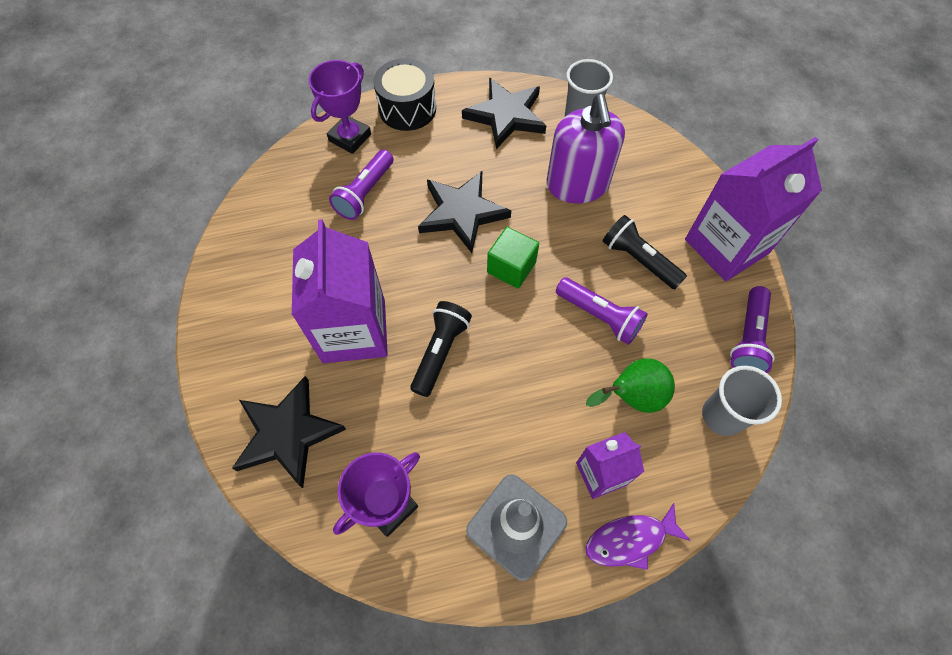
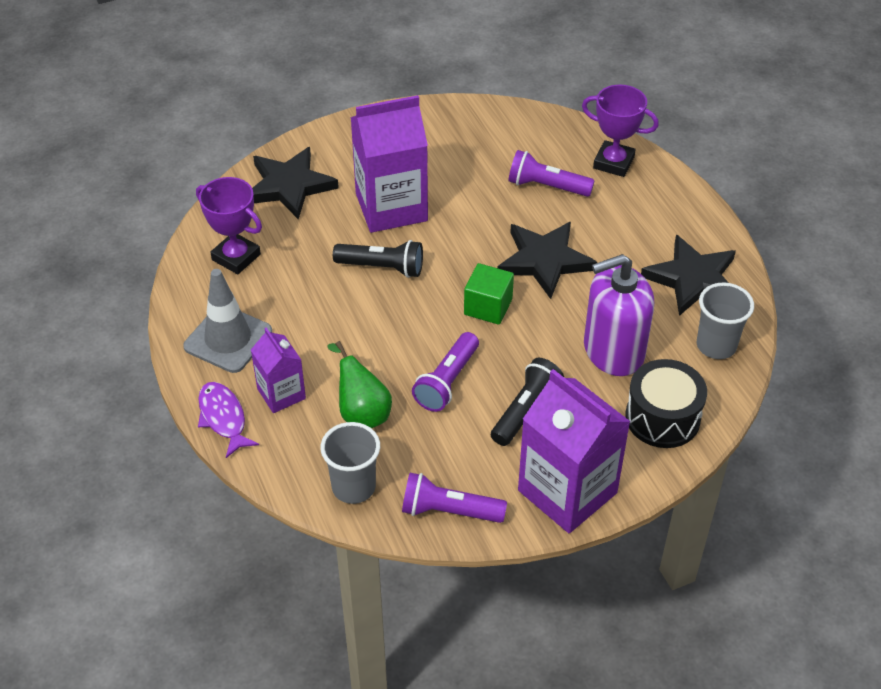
camera: 80 degrees right, 15 degrees down
(407, 109) = (670, 198): black drum -> black drum (662, 417)

